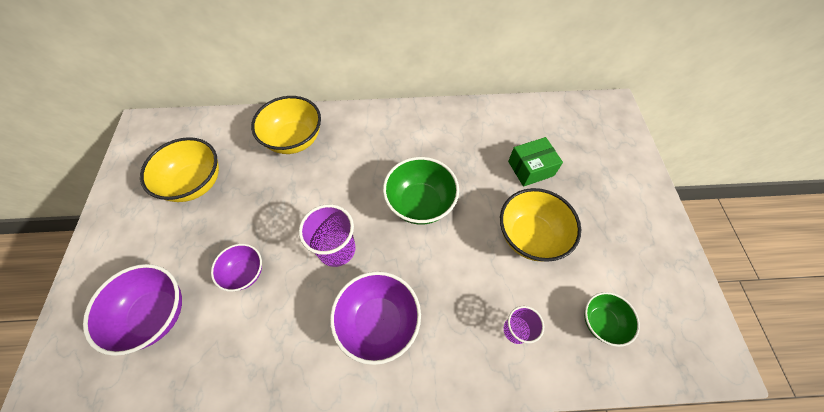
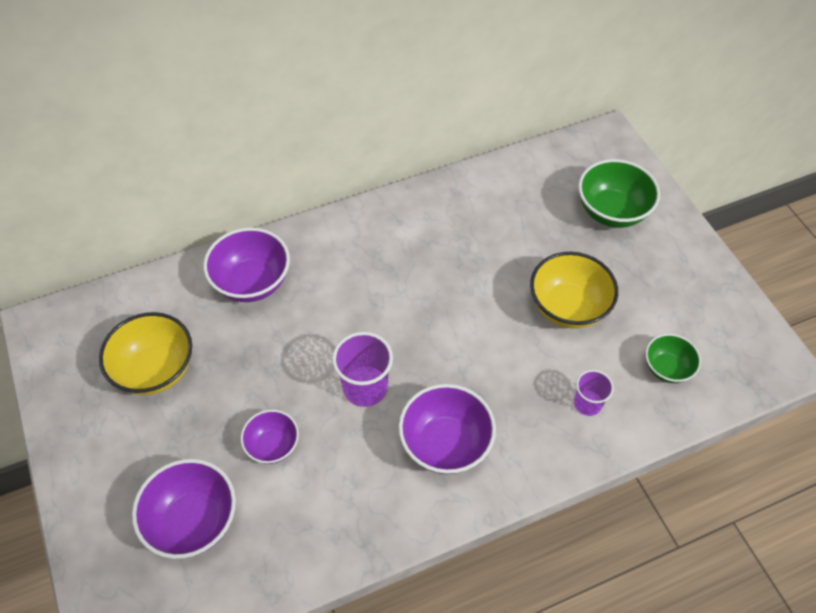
camera: 20 degrees left, 5 degrees down
(294, 140) = (252, 282): yellow bowl -> purple bowl
(420, 203) = (436, 310): green bowl -> green bowl (612, 211)
(530, 168) = (542, 234): green box -> none

